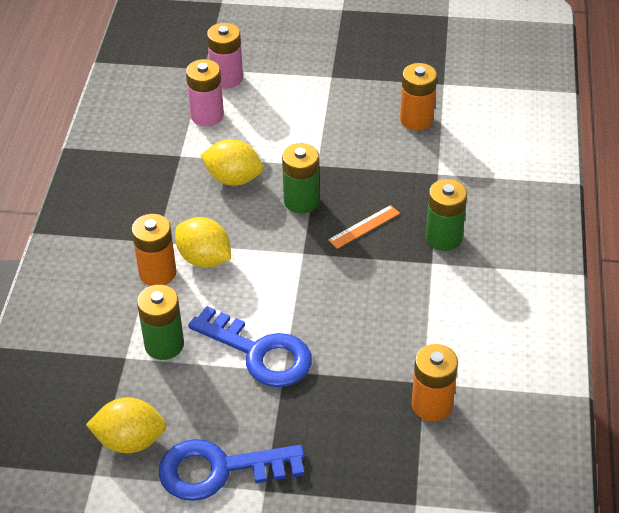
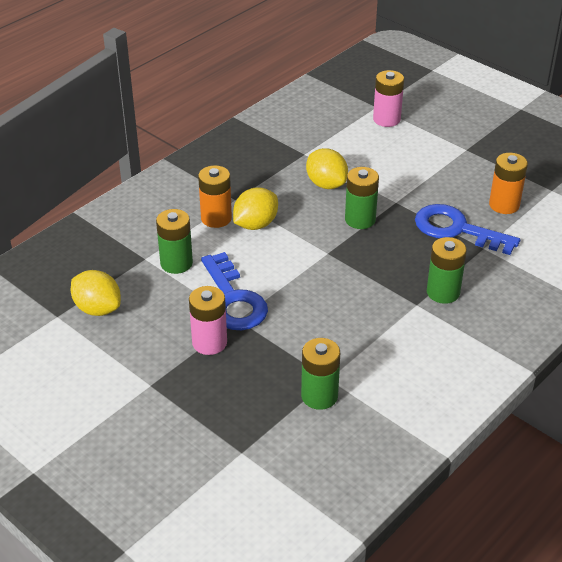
camera: 35 degrees right, 5 degrees down
(204, 259) = (255, 224): yellow lemon -> yellow lemon turned 60 degrees clockwise
(207, 115) = (348, 137): pink battery -> pink battery (209, 342)
(219, 469) = (134, 356): blue key -> blue key (457, 229)
(364, 226) = (389, 257): orange ruler -> none
(432, 405) = (319, 396): orange battery -> green battery

